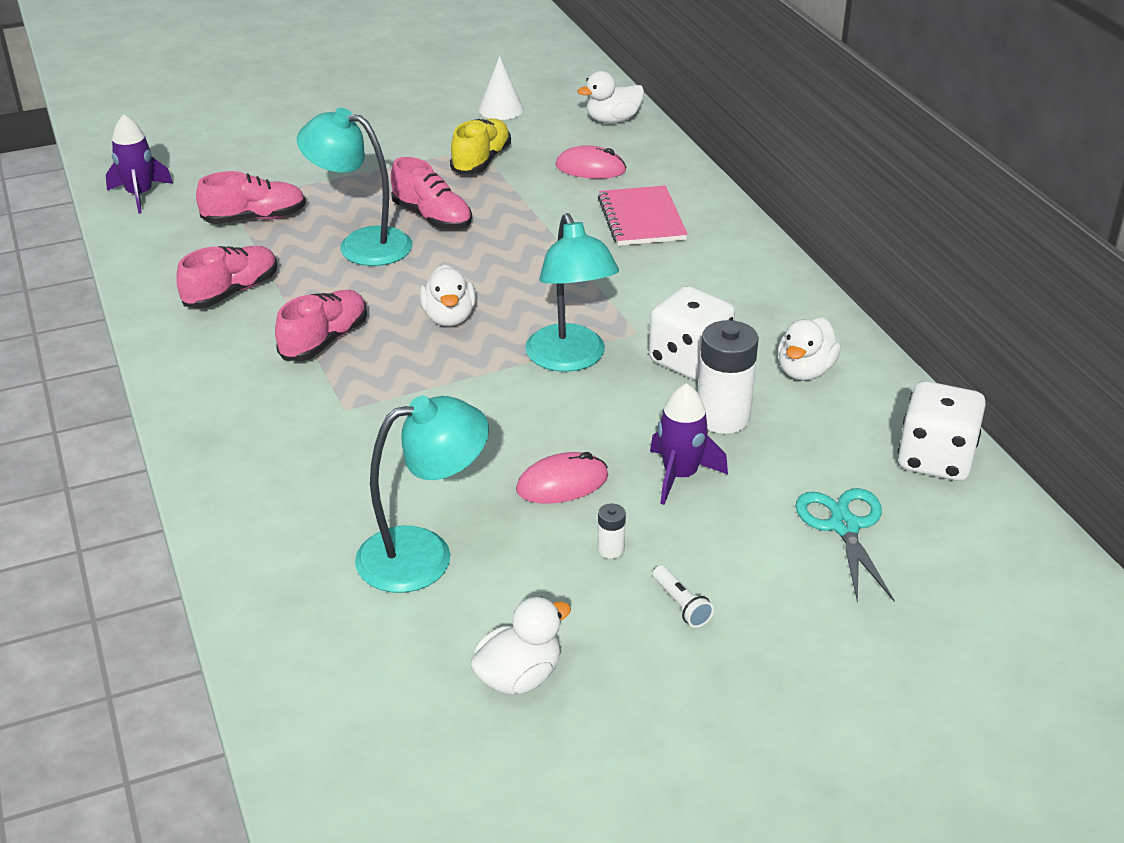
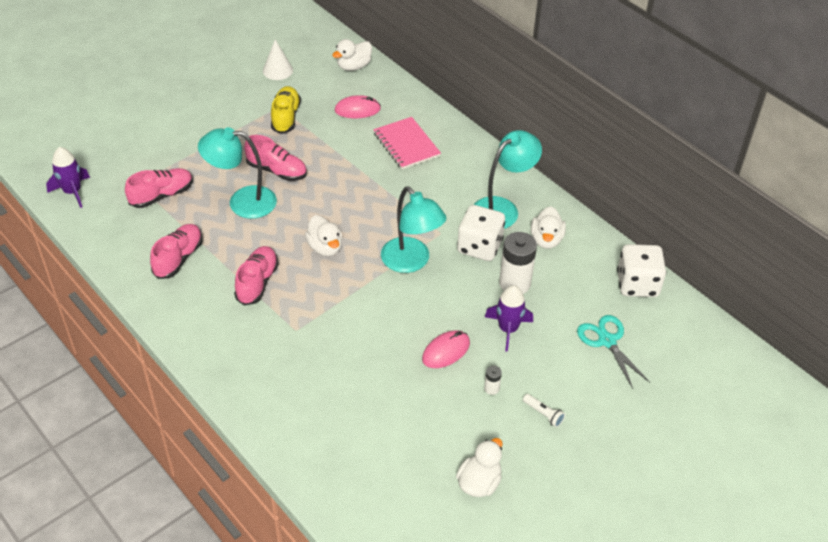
camera: 20 degrees left, 10 degrees up
(424, 554) = (391, 419): turquoise lamp -> turquoise lamp (502, 208)

